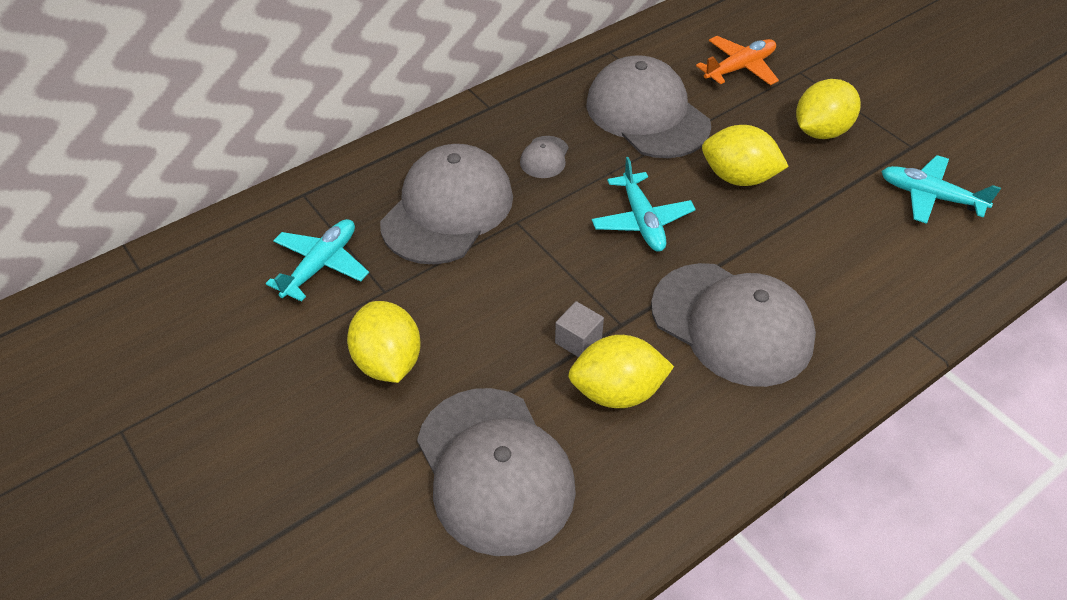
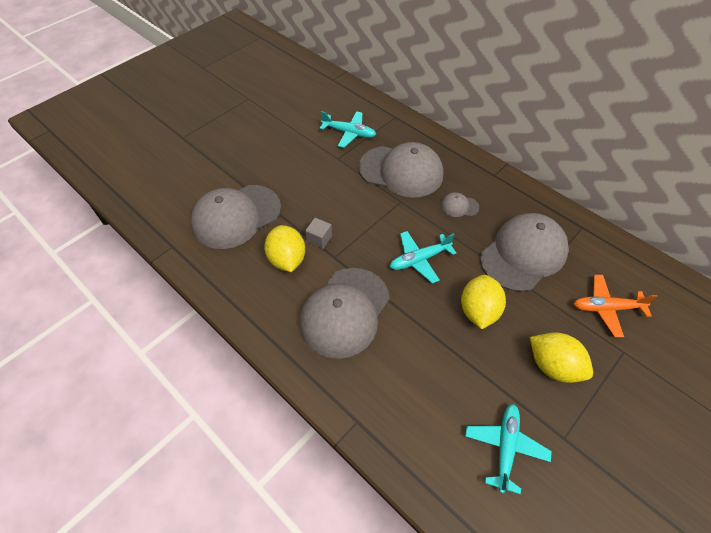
camera: 80 degrees right, 5 degrees up
(388, 362) = (294, 168): yellow lemon -> none
(740, 68) = (606, 308): orange plane -> orange plane turned 135 degrees clockwise

